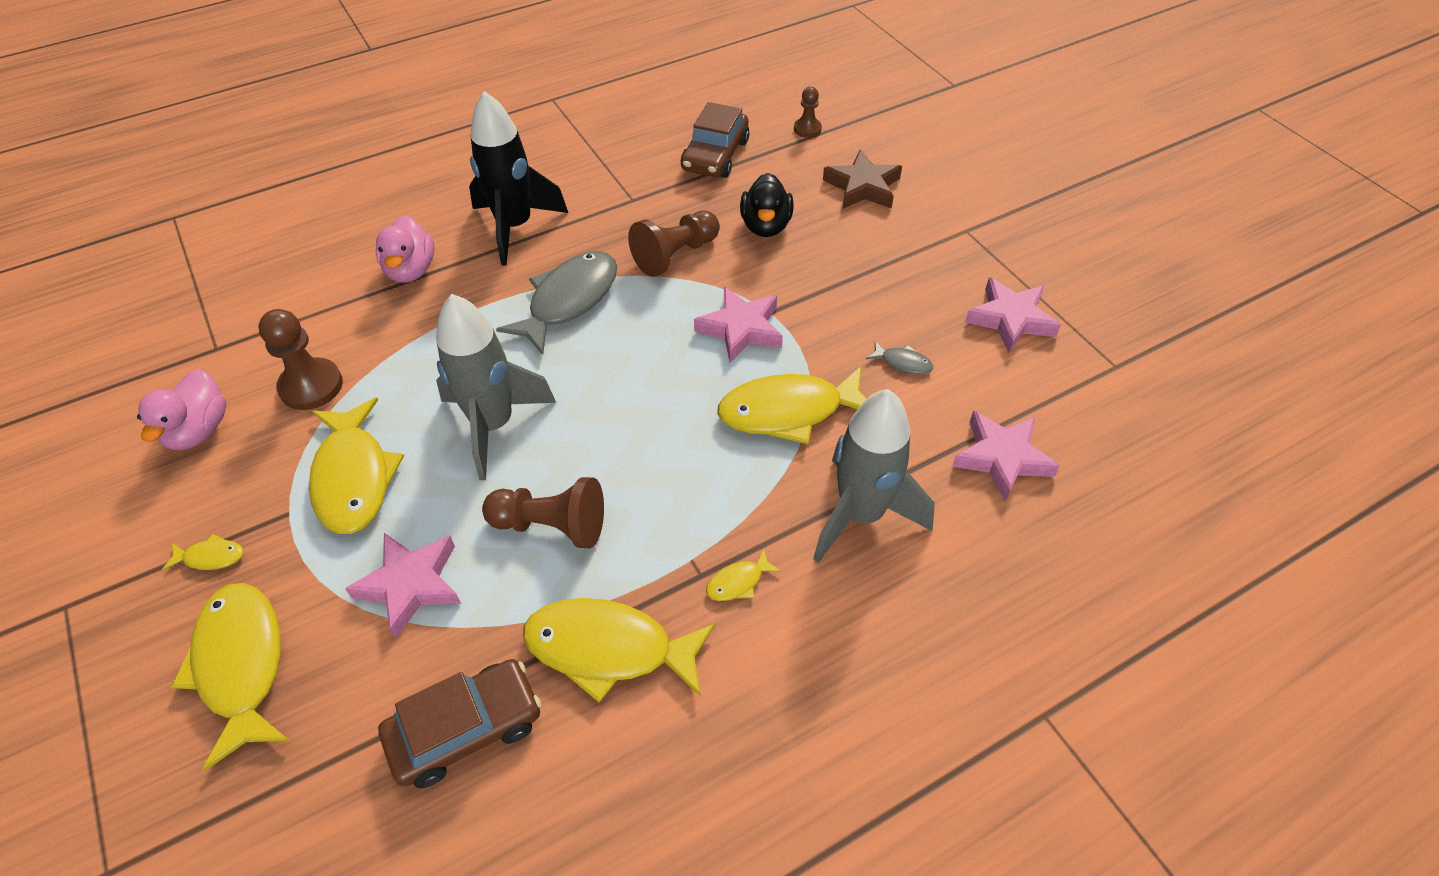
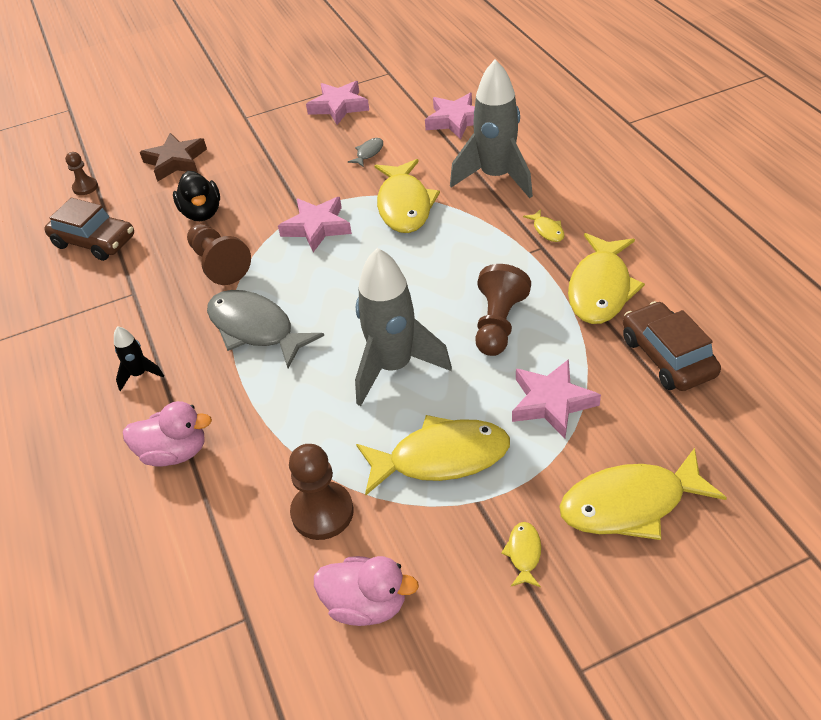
camera: 80 degrees left, 5 degrees down
(515, 227) = (139, 374): black rocket -> black rocket, size x0.45
(766, 226) = (202, 213): black duck -> black duck turned 60 degrees clockwise

